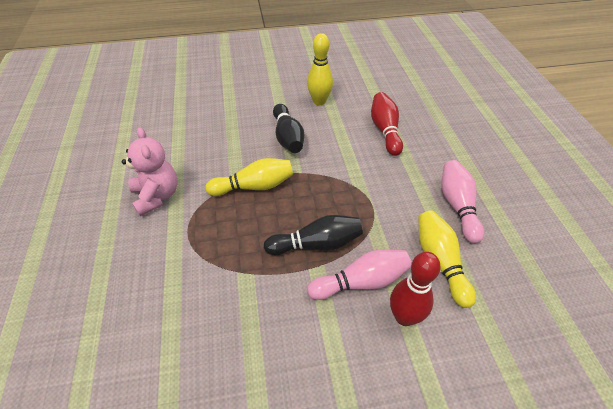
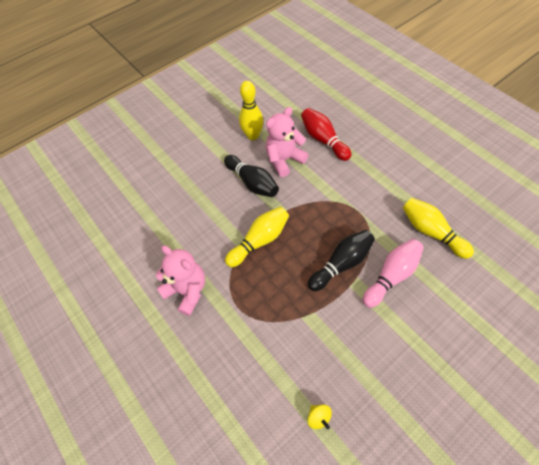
camera: 25 degrees left, 10 degrees up
(174, 376) = (318, 417): none -> yellow spinning top
(333, 131) = (284, 160): none -> pink teddy bear
(404, 317) = (435, 285): red bowling pin -> none
(457, 206) = (415, 182): pink bowling pin -> none

